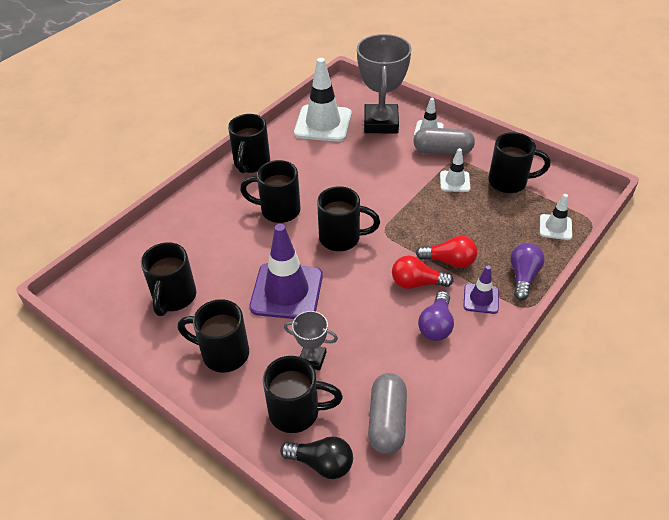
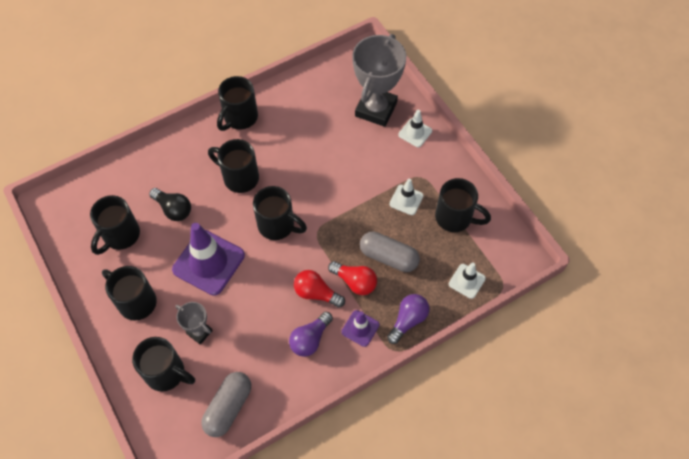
camera: 20 degrees right, 15 degrees up
(322, 463) = (165, 422): black light bulb -> black light bulb (173, 209)
(323, 123) = (323, 92): white traffic cone -> none
(442, 151) = (414, 161): grey capsule -> grey capsule (388, 257)

